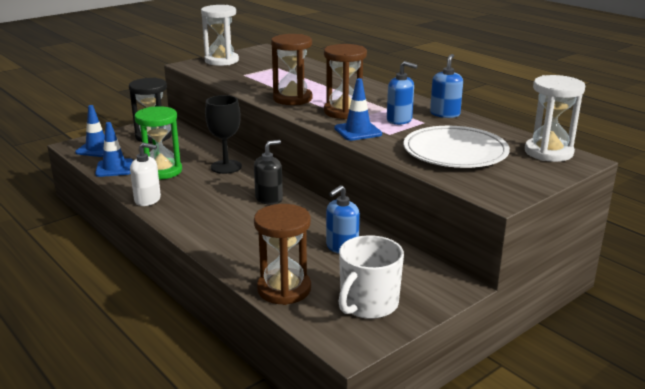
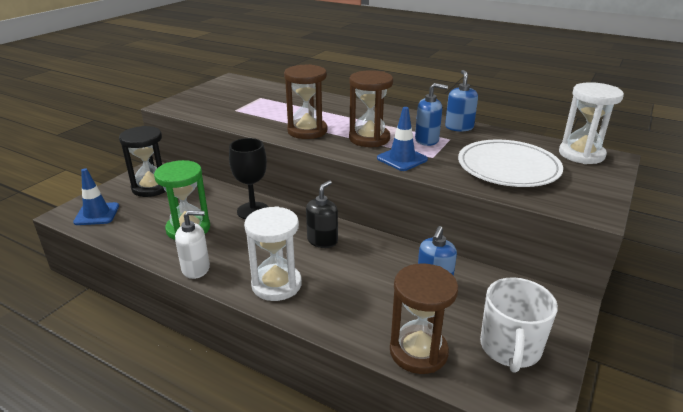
camera: 20 degrees left, 5 degrees up
(114, 168) = (132, 235): blue traffic cone -> none
(221, 61) = (200, 97): white hourglass -> white hourglass (276, 284)

